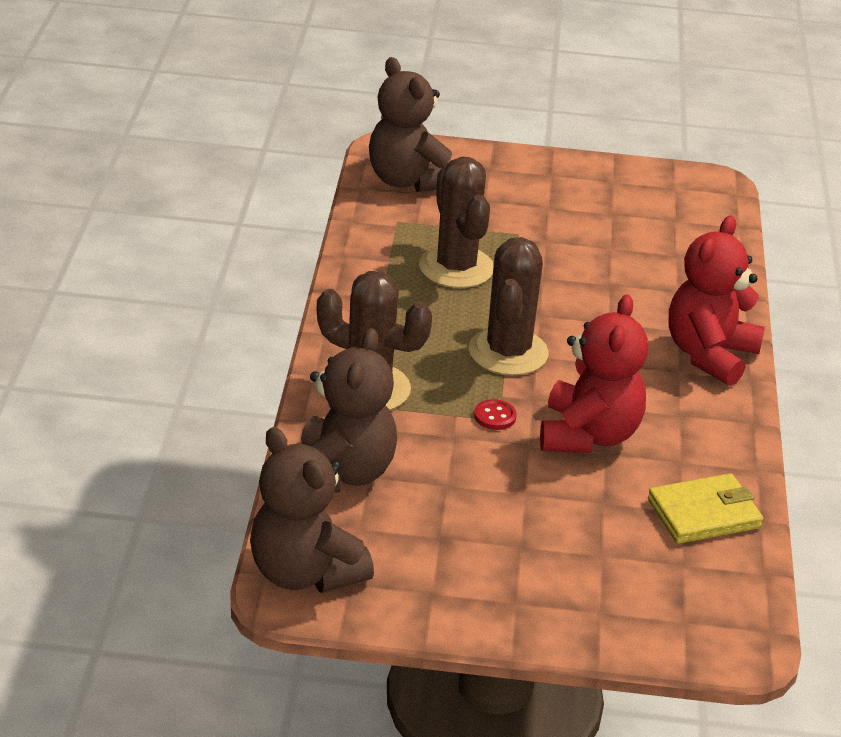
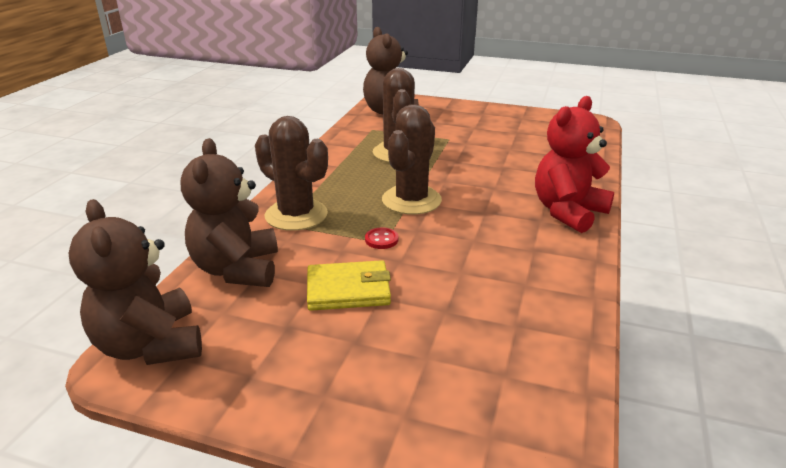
camera: 15 degrees right, 5 degrees down
(341, 473) = (237, 269): brown teddy bear -> brown teddy bear turned 150 degrees clockwise
(588, 435) = (452, 258): red teddy bear -> none
(703, 513) = (536, 329): yellow wallet -> yellow wallet (348, 289)

